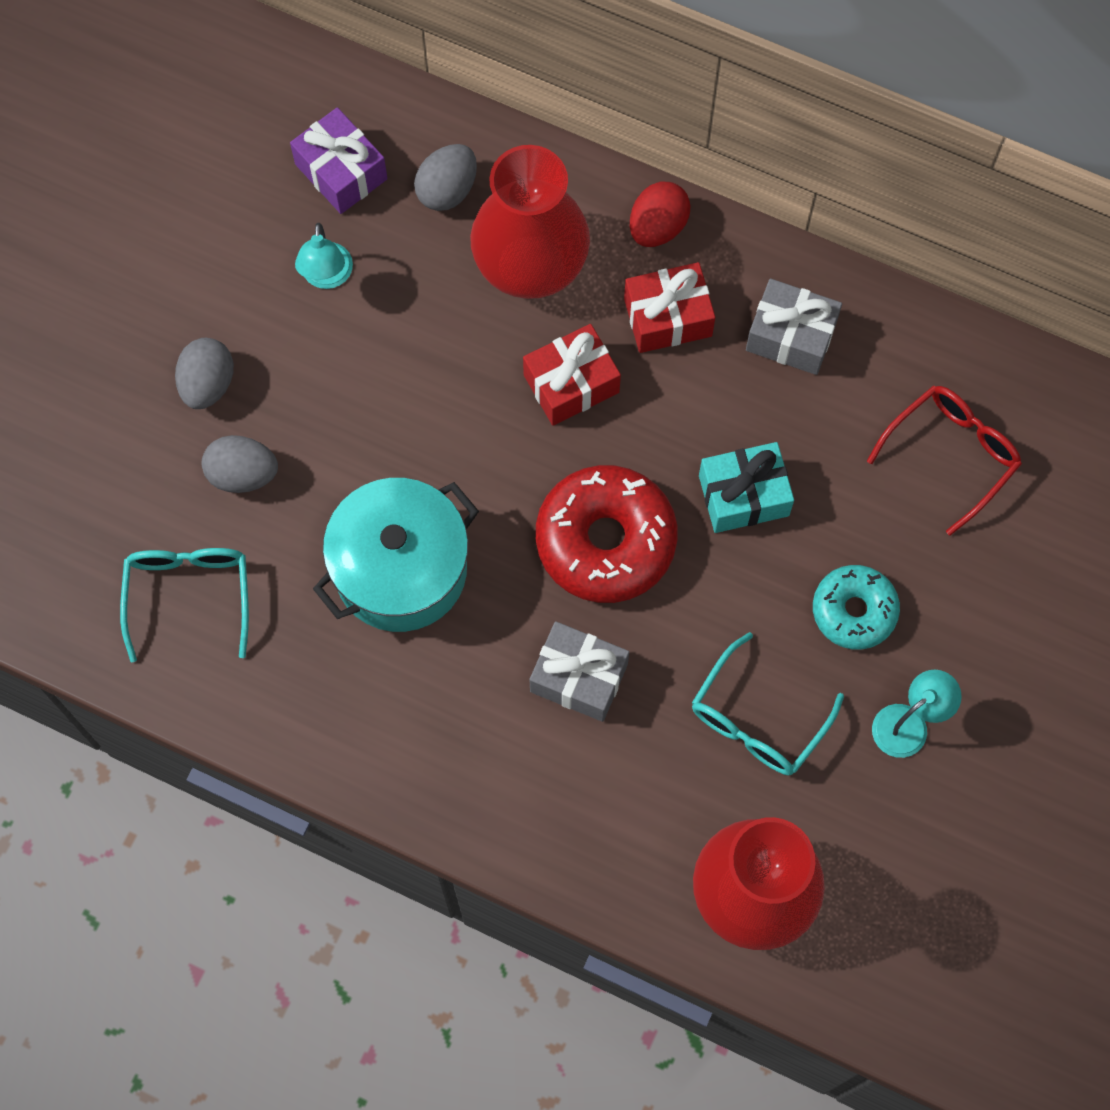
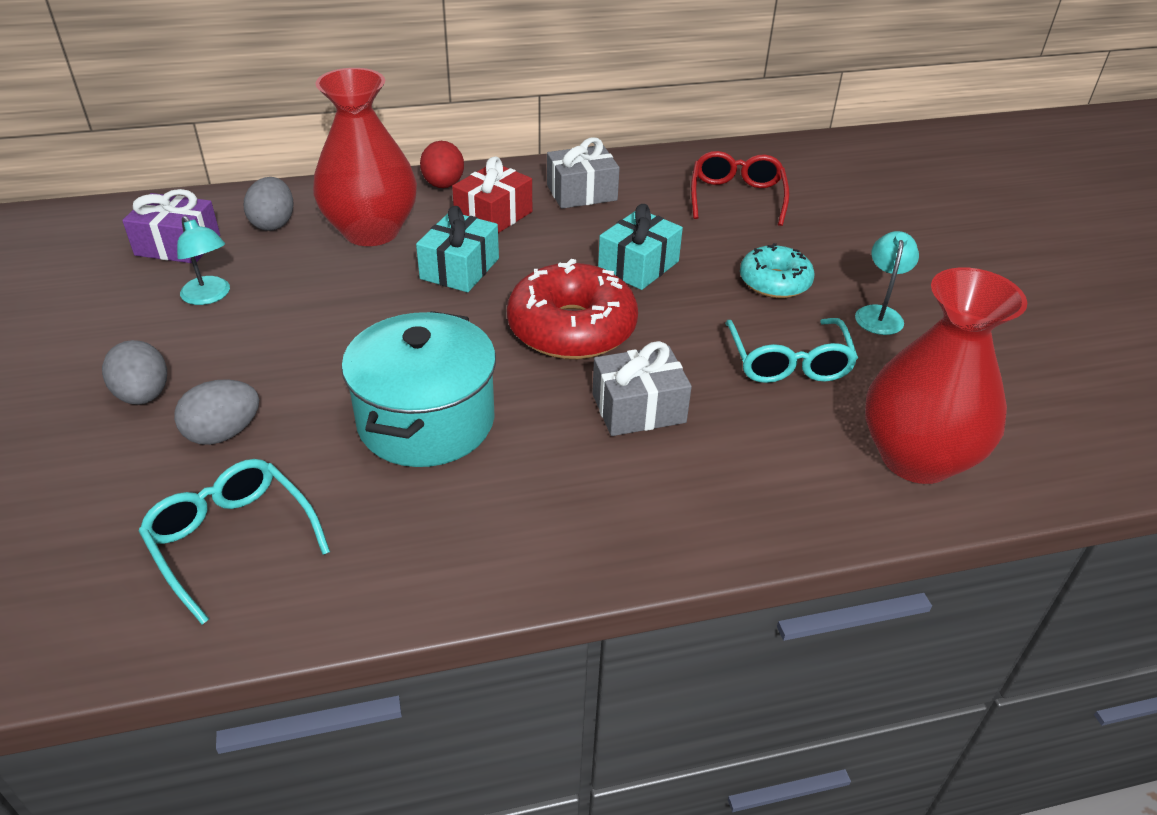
camera: 40 degrees left, 30 degrees down
(571, 383) = (459, 268): red gift -> turquoise gift

